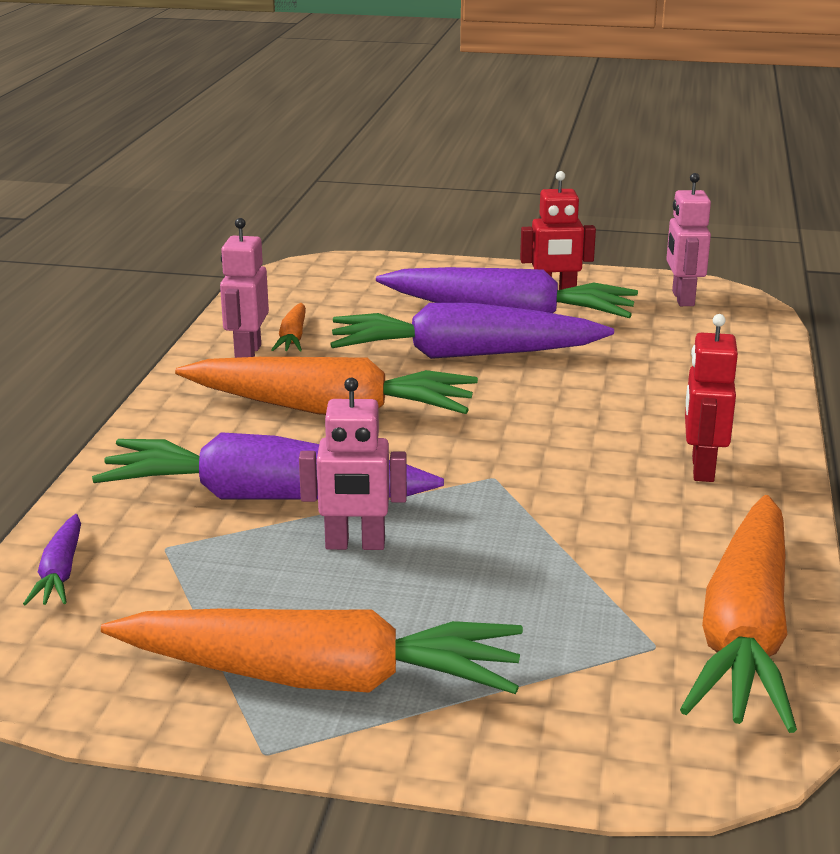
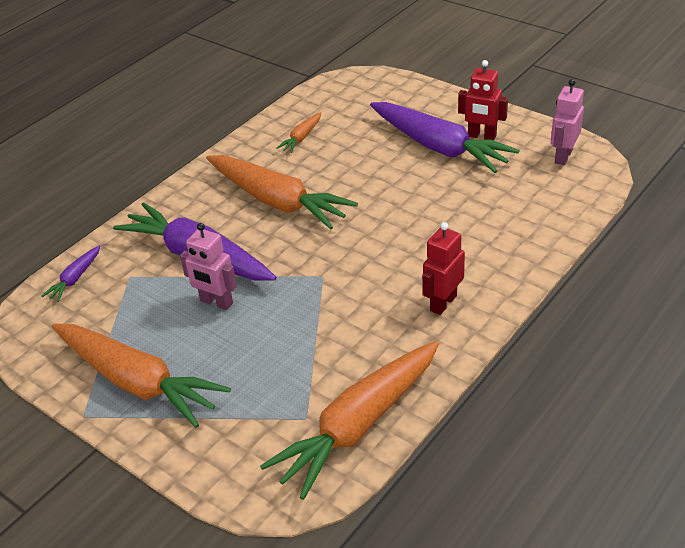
camera: 30 degrees right, 15 degrees up
(247, 353) = (268, 145): pink robot -> none
(464, 355) = (385, 175): purple carrot -> none

